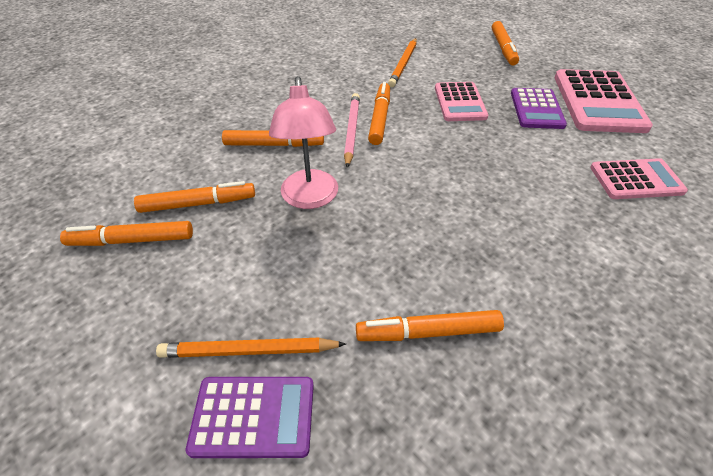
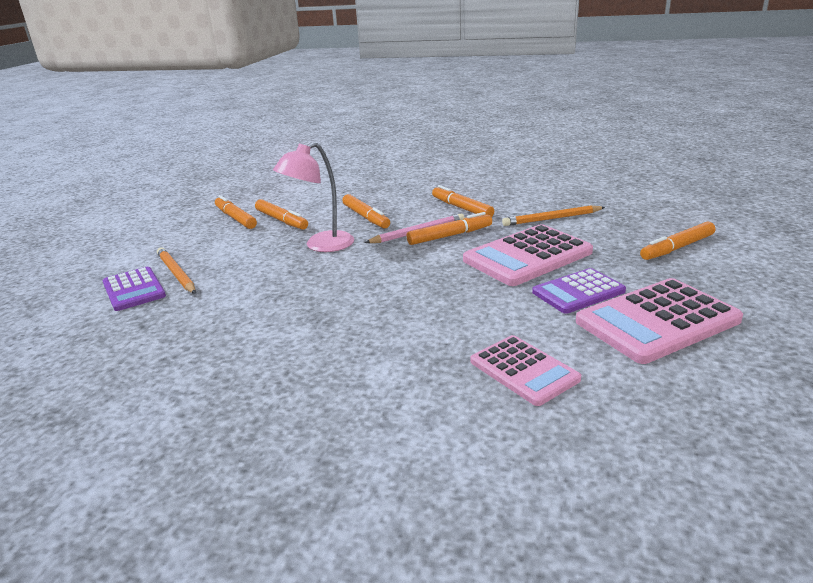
camera: 60 degrees right, 20 degrees down
(428, 332) = (226, 319): orange marker -> orange marker (461, 208)
(460, 102) = (527, 256): pink calculator -> pink calculator, size x1.60

